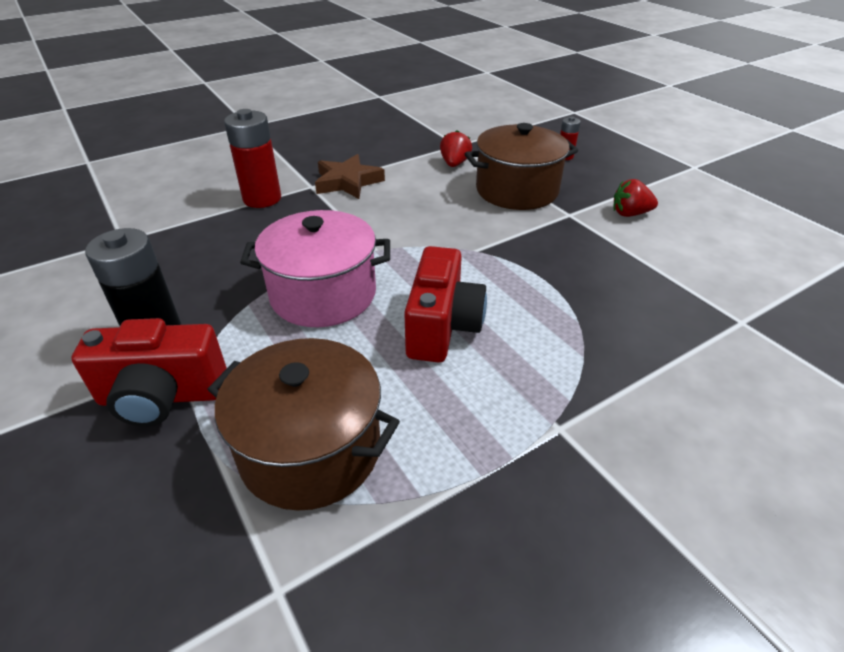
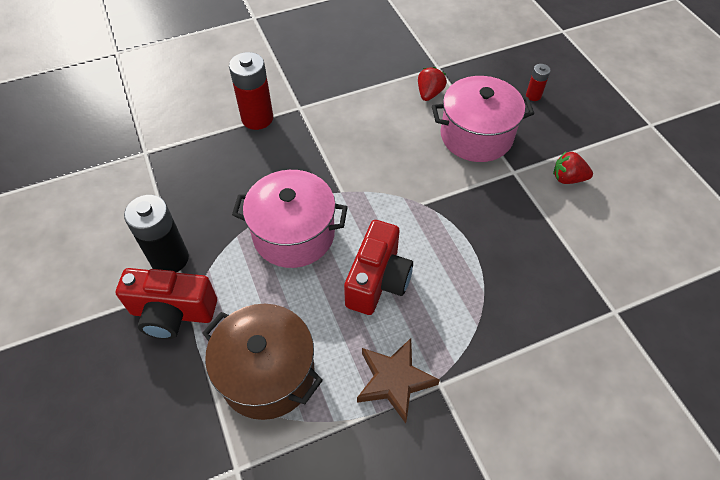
camera: 10 degrees right, 15 degrees up
(348, 182) = (331, 106): brown star -> brown star (394, 380)
(517, 190) = (476, 136): brown pot -> pink pot

